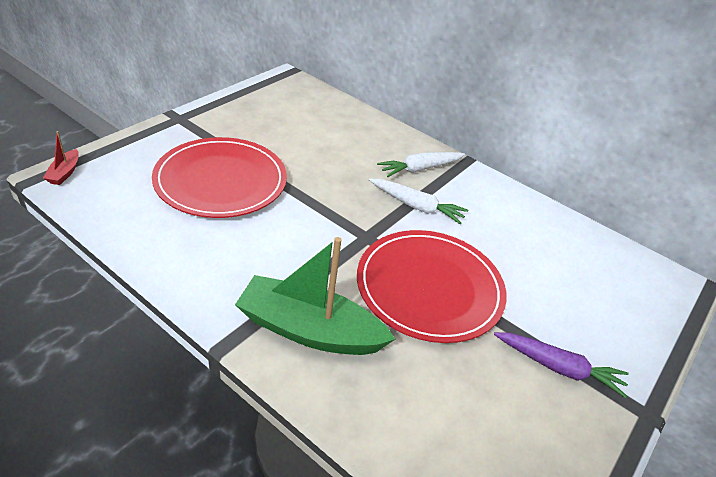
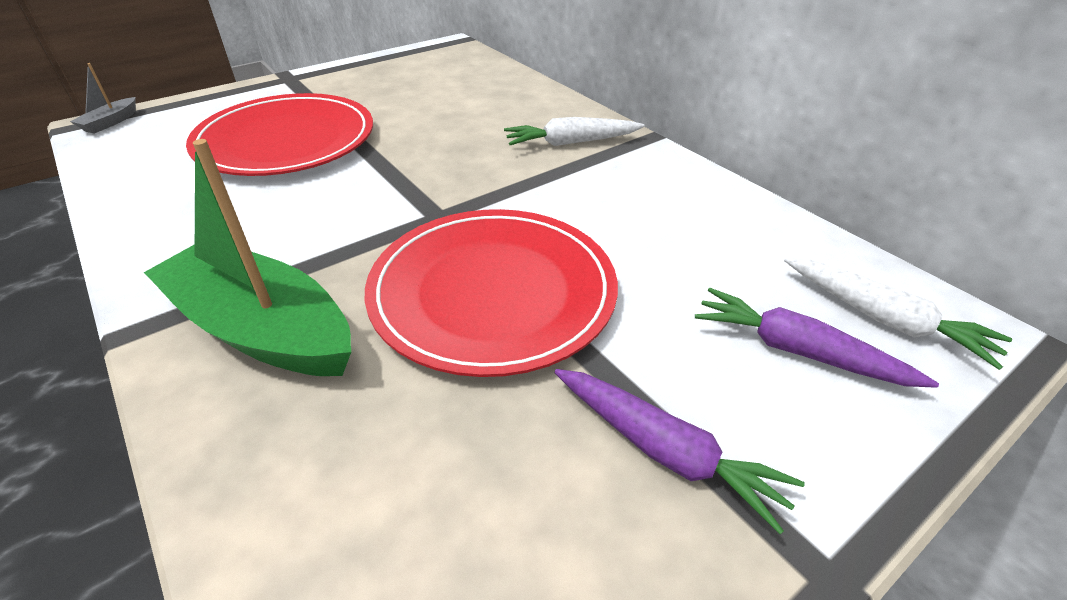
camera: 20 degrees right, 0 degrees up
(64, 173) = (110, 122): red boat -> grey boat
(417, 206) = (539, 185): white carrot -> white carrot (884, 319)
(599, 304) = (797, 351): none -> purple carrot

